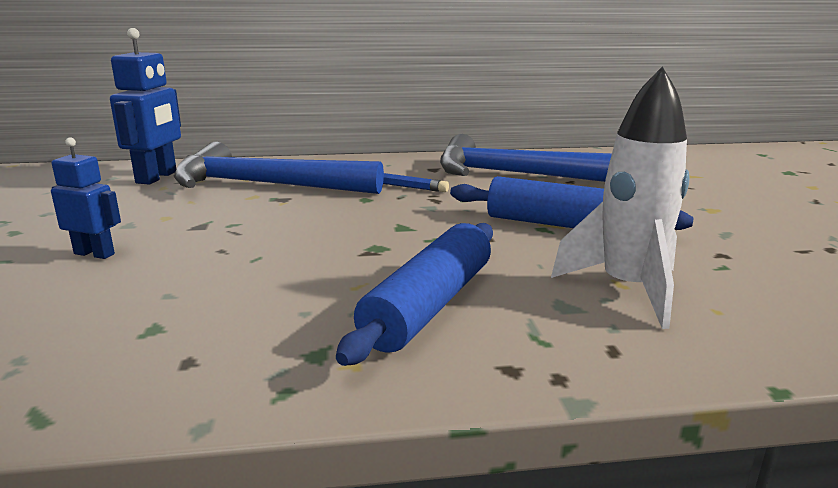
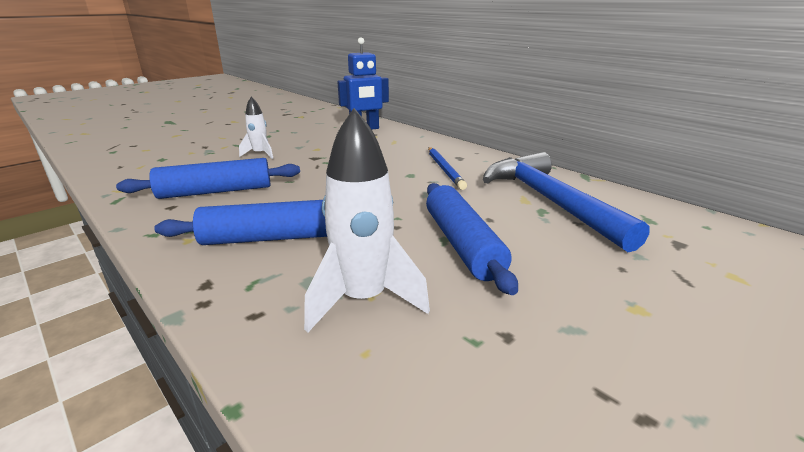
camera: 55 degrees right, 5 degrees up
(94, 254) = (260, 154): blue robot -> white rocket
(194, 314) = (216, 191): none -> blue rolling pin
(266, 185) = (391, 149): blue hammer -> none

